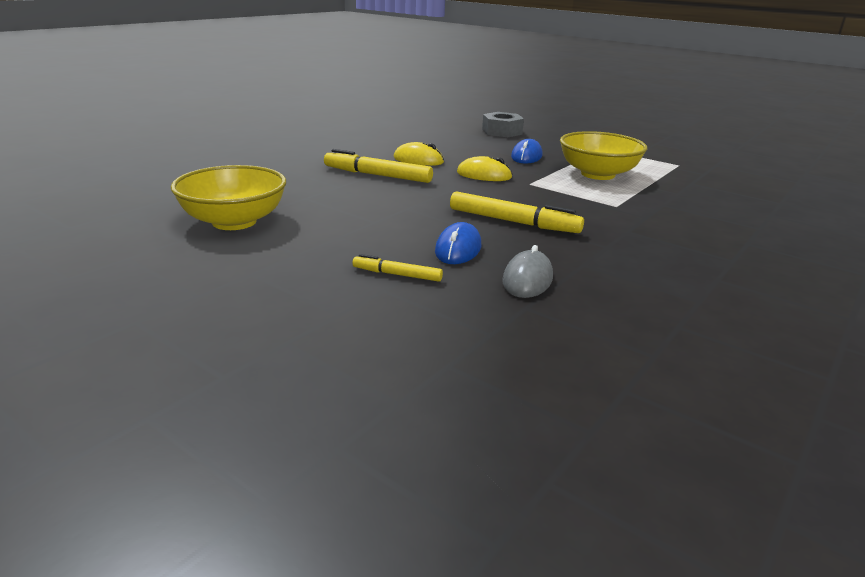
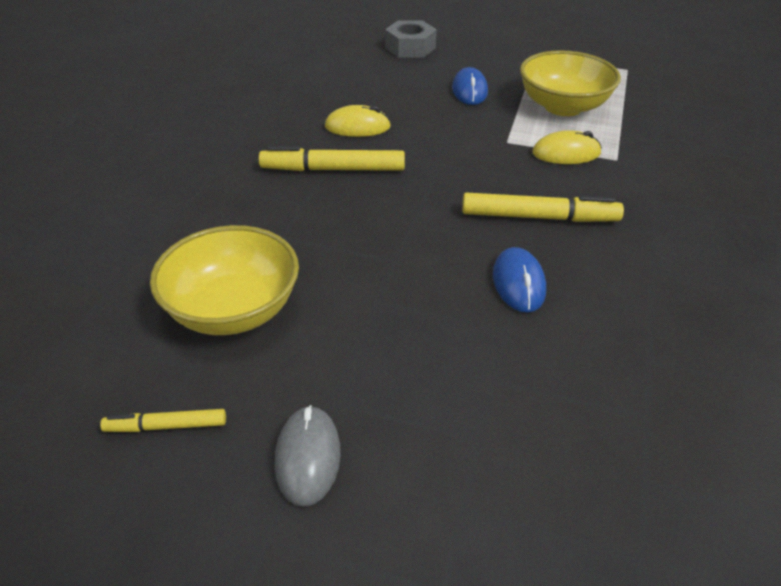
camera: 20 degrees left, 15 degrees up
(397, 274) = (489, 349): yellow marker -> yellow marker (166, 426)
(484, 175) = (450, 138): yellow mouse -> yellow mouse (566, 153)
(527, 279) = (620, 313): grey mouse -> grey mouse (308, 457)

